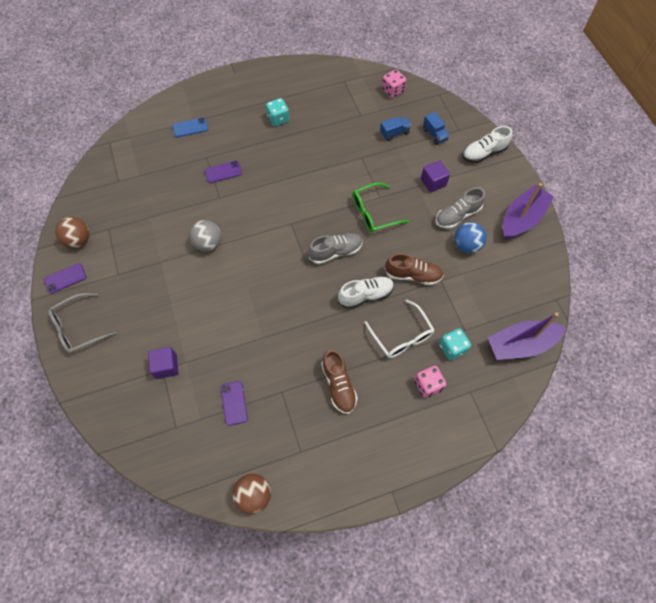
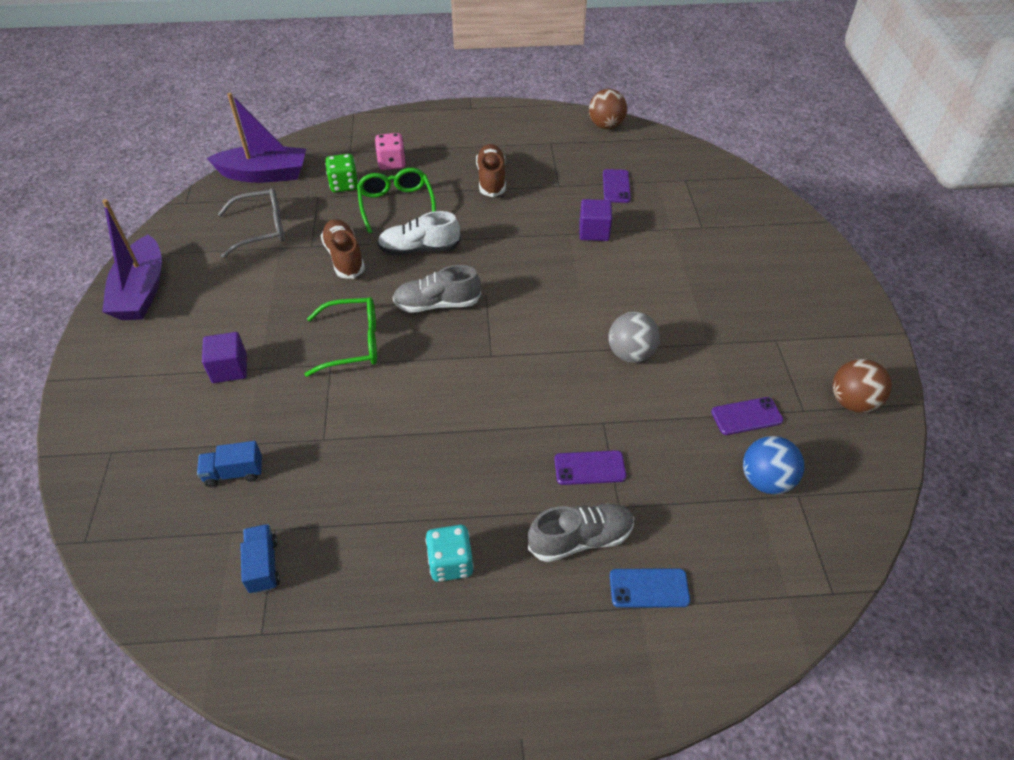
camera: 165 degrees left, 15 degrees down
(65, 278) = (860, 350): purple phone -> purple phone (746, 416)
(78, 328) = (823, 287): grey glasses -> grey glasses (262, 229)
(166, 366) = (697, 229): purple cube -> purple cube (594, 231)
(392, 91) = (172, 576): pink dice -> none
(401, 336) = (396, 204): white glasses -> green glasses
(413, 275) = (344, 257): brown shoe -> brown shoe turned 45 degrees clockwise
(434, 134) = (163, 452): blue truck -> blue truck (263, 565)
(452, 348) = (344, 185): turquoise dice -> green dice
(457, 215) = (230, 314): grey shoe -> grey shoe (580, 539)
(466, 245) = (247, 276): blue ball -> blue ball (765, 480)
(483, 153) = (107, 398): white shoe -> none
(522, 218) = (141, 291): purple boat -> purple boat turned 60 degrees counterclockwise

